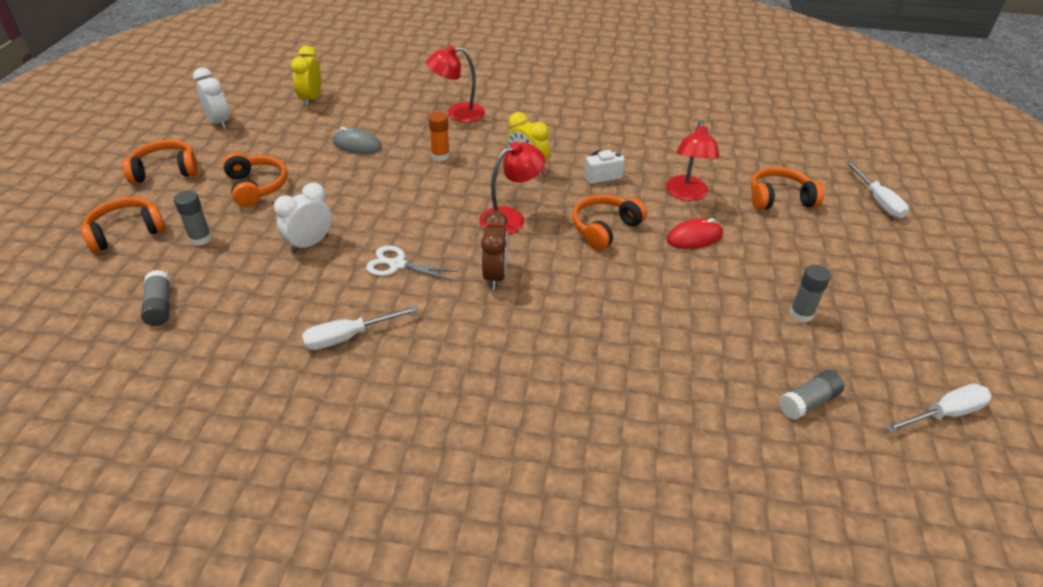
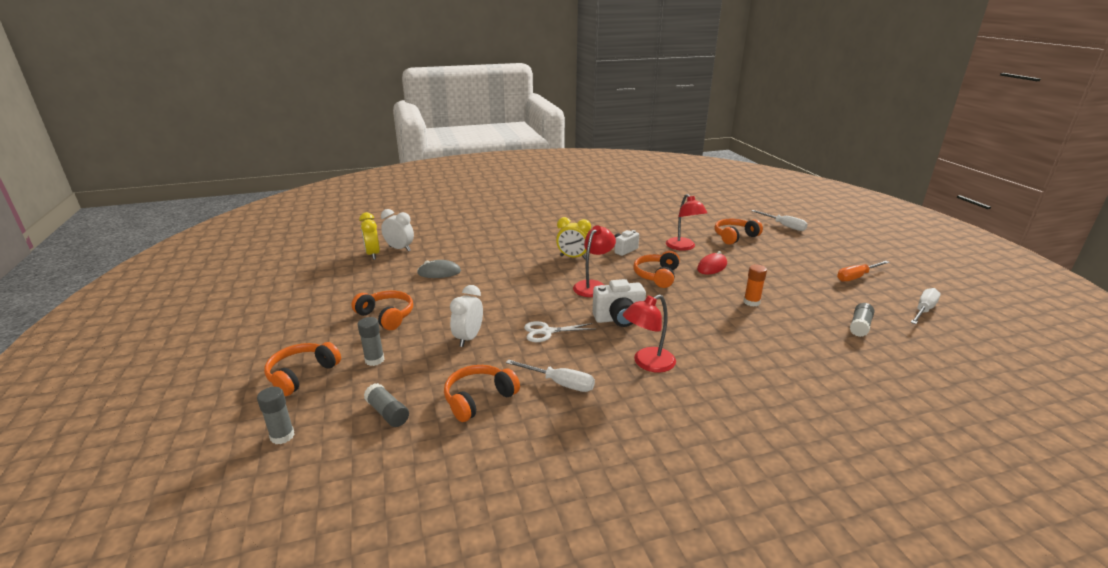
camera: 25 degrees left, 15 degrees down
(165, 171) = (294, 326): orange headphones -> orange headphones (479, 399)
(219, 122) = (309, 285): white clock -> white clock (400, 249)
(348, 337) = (560, 383): white screwdriver -> white screwdriver turned 105 degrees counterclockwise
(440, 155) = (507, 264): orange glue stick -> orange glue stick (751, 302)
(457, 113) = (493, 239): red lamp -> red lamp (647, 363)
(495, 276) = (619, 319): brown clock -> white camera
(801, 314) = (808, 287): grey glue stick -> grey glue stick (282, 436)
(897, 323) = (856, 277): none -> orange screwdriver

